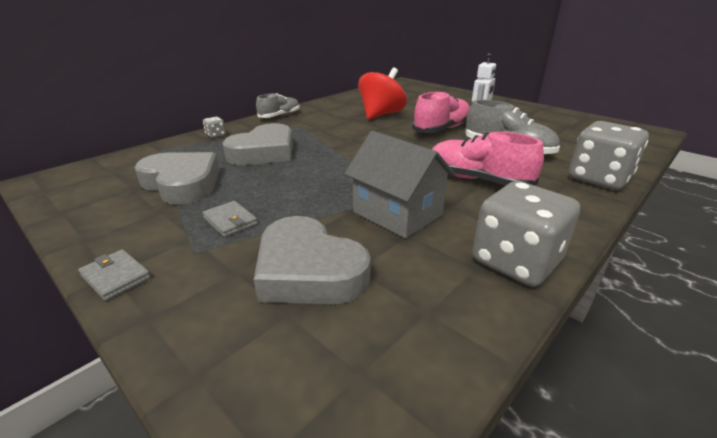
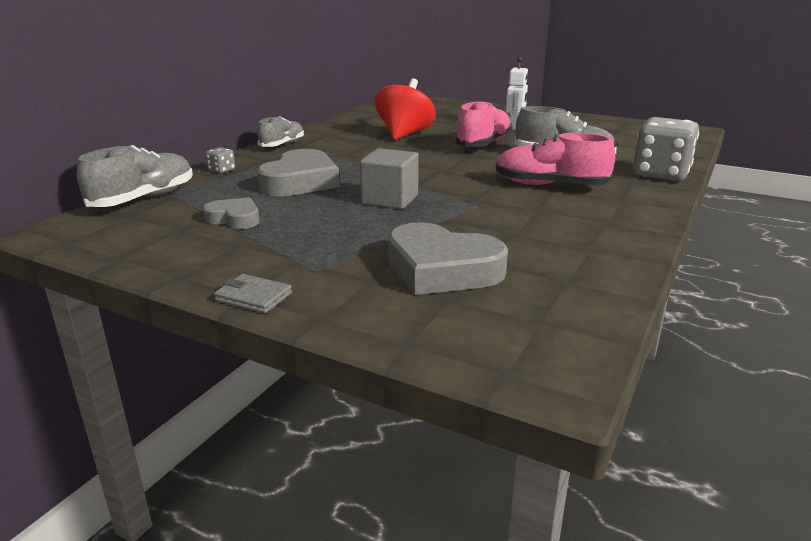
camera: 15 degrees left, 5 degrees down
(136, 156) = (143, 199): none -> grey shoe
(182, 183) = (234, 219): grey heart -> grey heart, size x0.57
(230, 221) = (326, 243): grey wallet -> none
(321, 179) = (390, 199): none -> grey cube
(397, 213) = (491, 219): grey house -> none
(515, 262) = (620, 241): grey dice -> none

